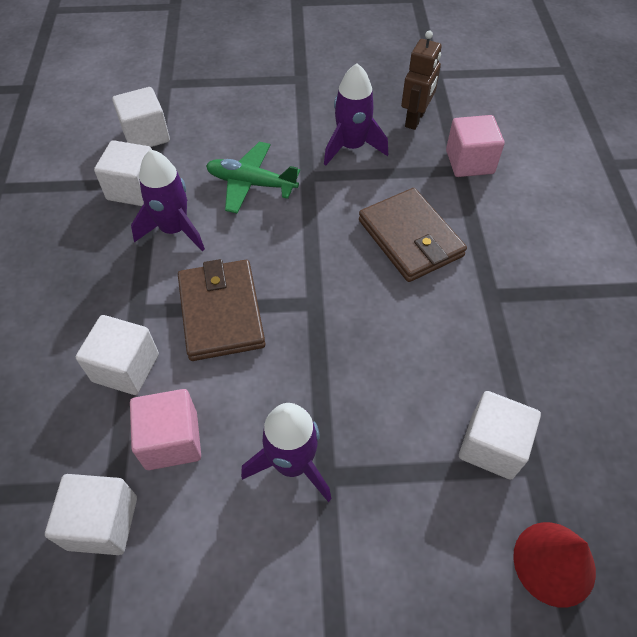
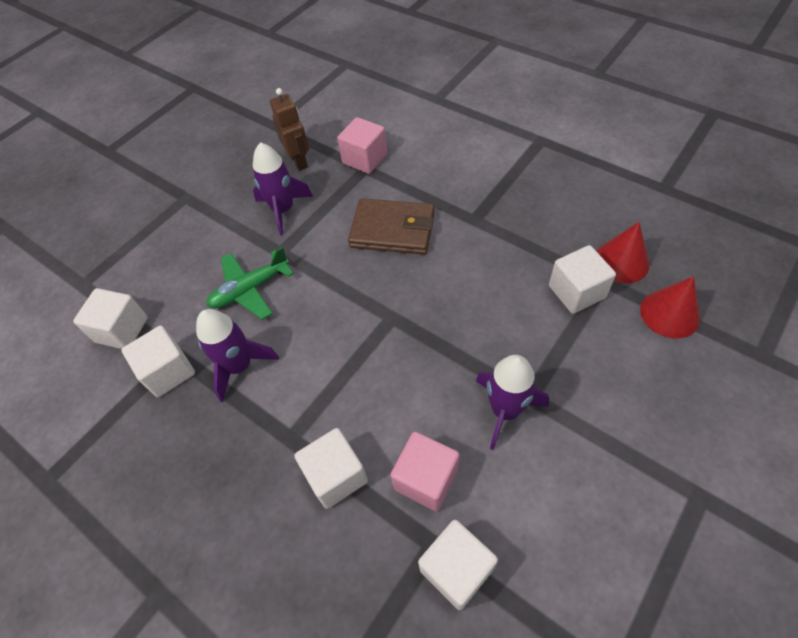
camera: 45 degrees left, 0 degrees up
(221, 312) = (346, 380): brown wallet -> none
(577, 468) = (621, 261): none -> red cone

